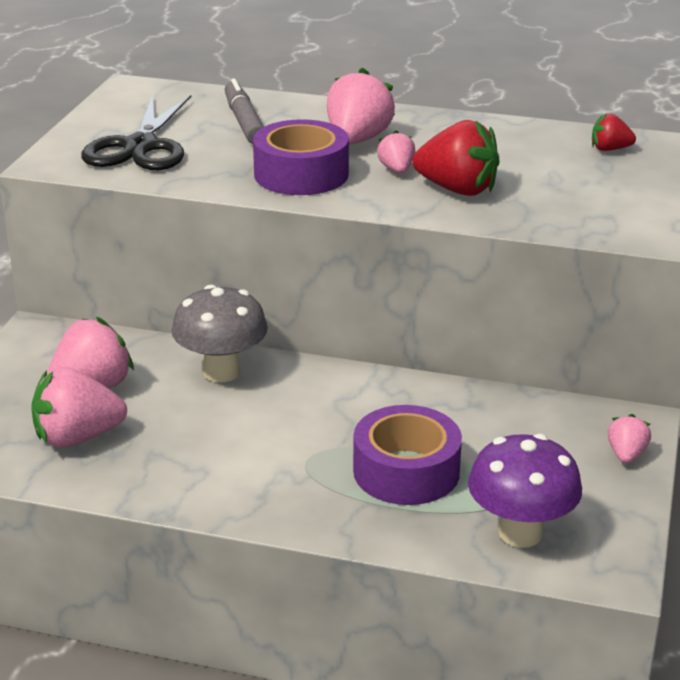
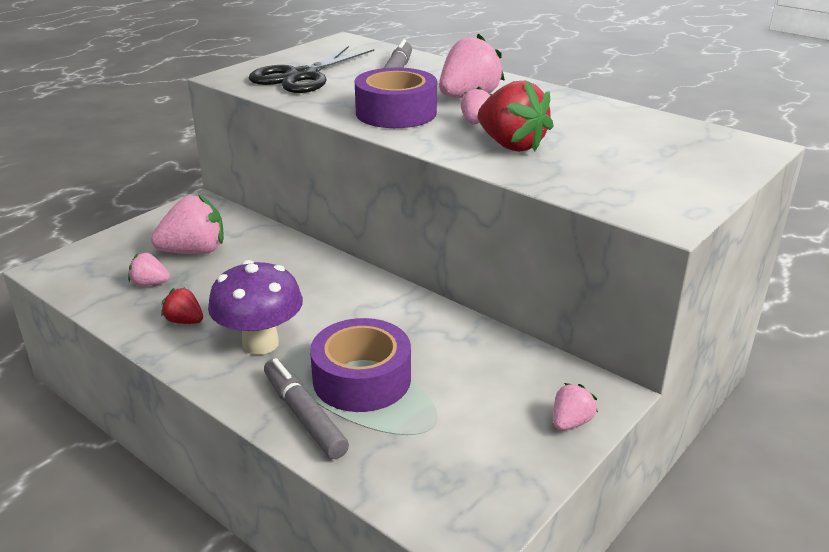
camera: 25 degrees right, 0 degrees up
(77, 437) = (150, 284): pink strawberry -> pink strawberry, size x0.53
(221, 372) = (294, 262): grey mushroom -> none
(382, 520) = (304, 415): none -> grey marker
(520, 533) = (411, 465): purple mushroom -> purple mushroom (260, 343)
(610, 149) = (685, 139): red strawberry -> red strawberry (185, 321)

